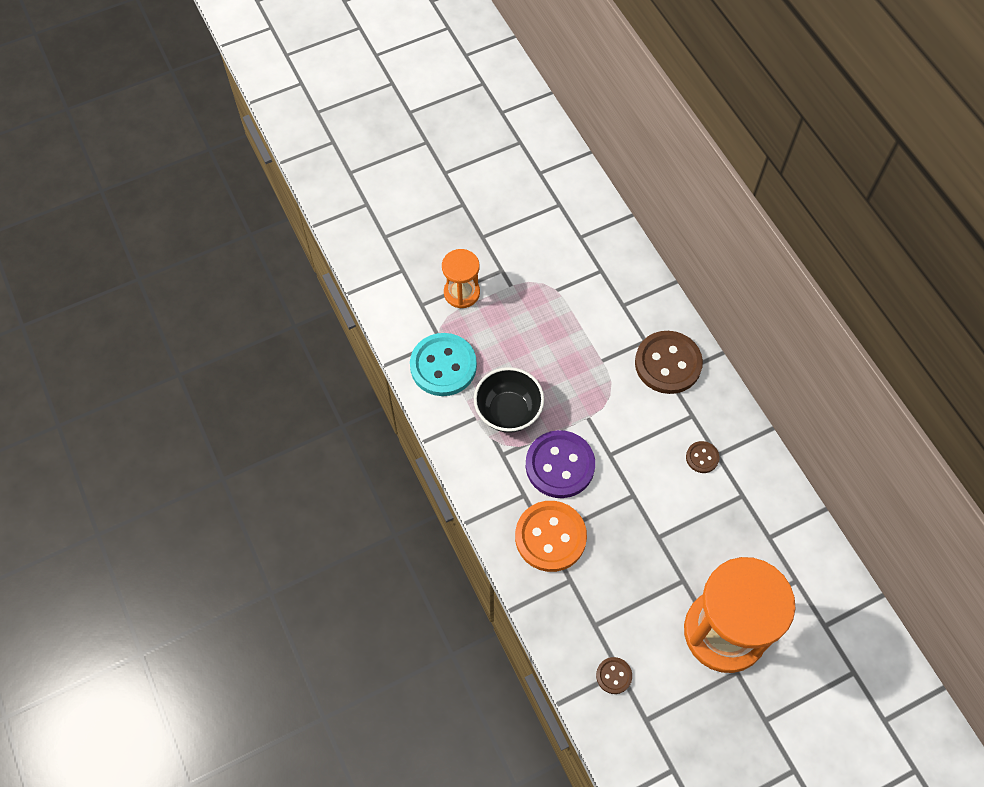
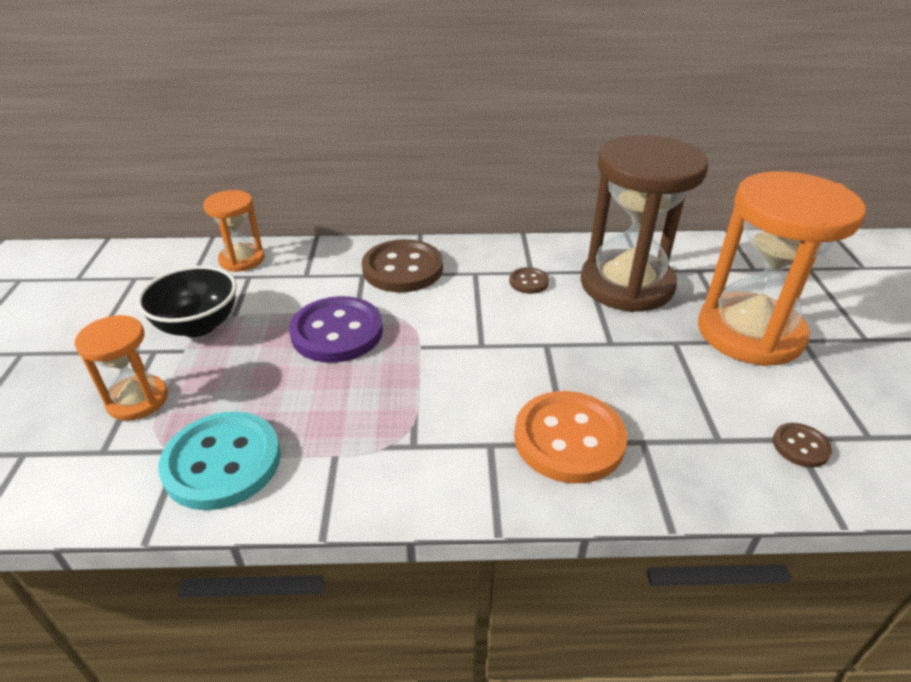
camera: 65 degrees left, 25 degrees down
(508, 411) = (354, 416): black bowl -> black bowl (198, 325)
(560, 465) = (468, 393): purple button -> purple button (337, 332)
(616, 253) = (242, 259): none -> orange hourglass
(740, 529) = (626, 285): none -> brown hourglass

